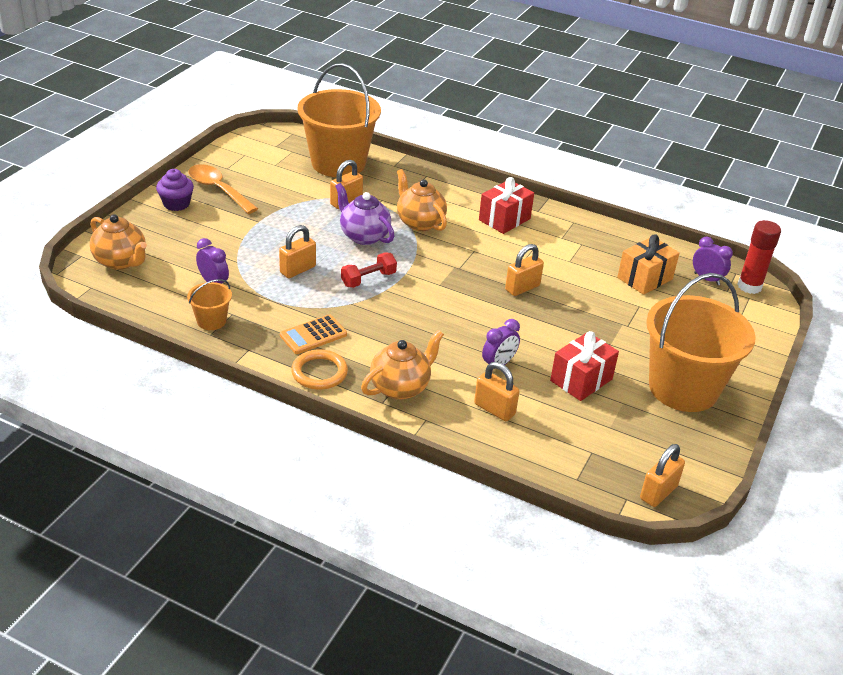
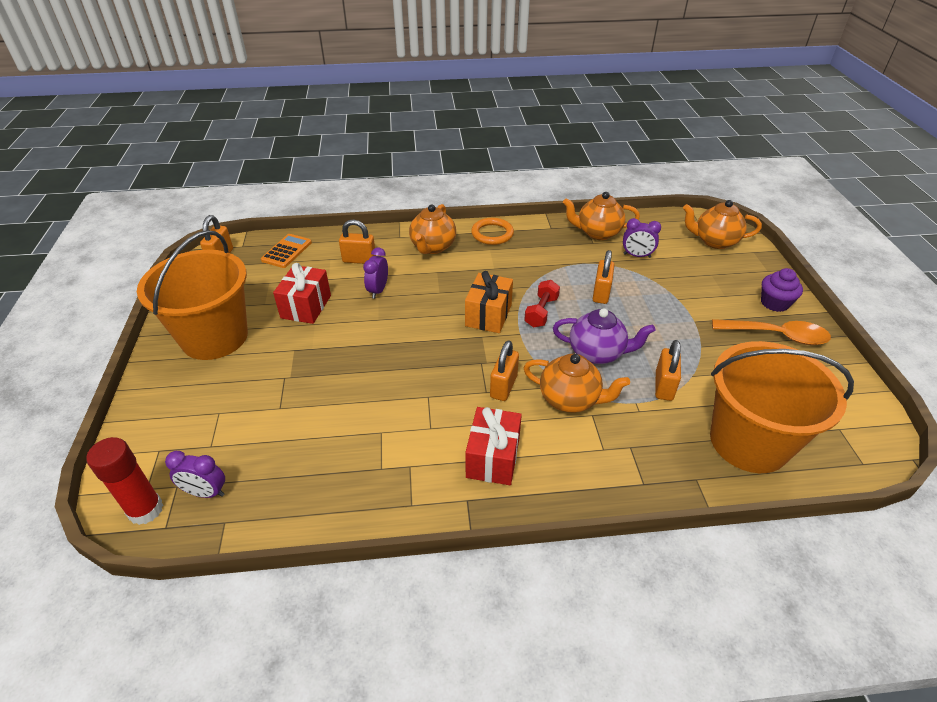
camera: 150 degrees right, 5 degrees up
(211, 321) = (597, 233): orange bucket -> orange teapot
(313, 335) = (525, 253): orange calculator -> orange calculator (286, 251)
(522, 288) = (407, 370): orange padlock -> orange padlock (503, 386)
(644, 278) = (285, 451): orange gift -> orange gift (488, 315)

